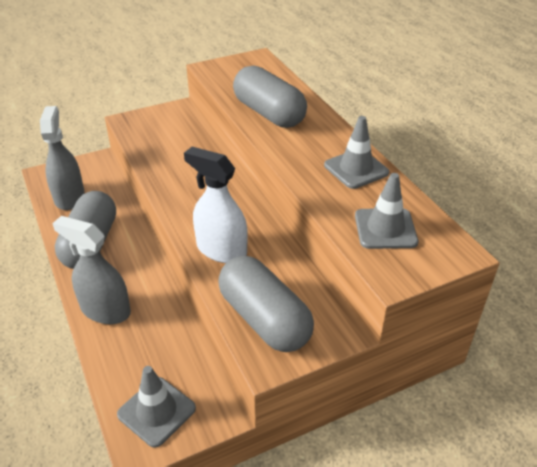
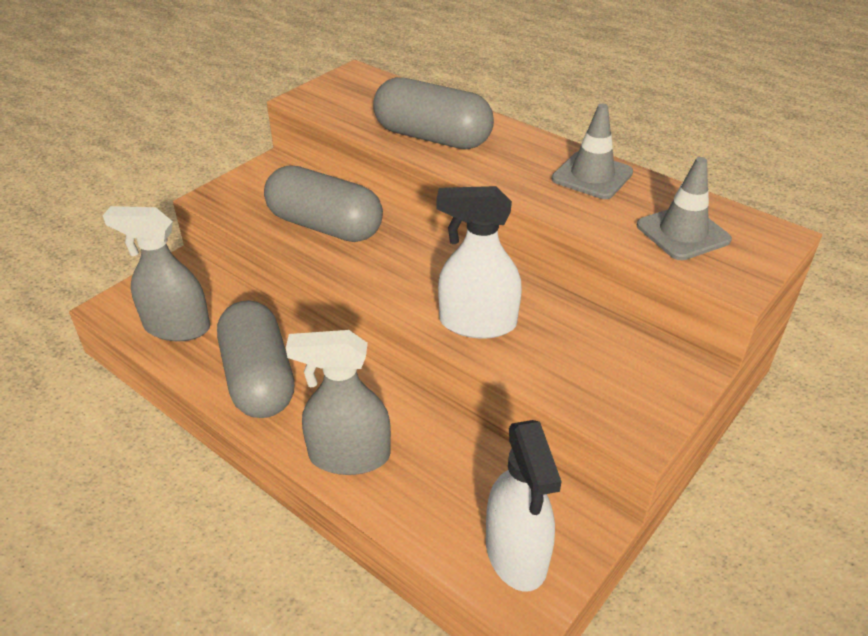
camera: 25 degrees left, 0 degrees up
(69, 197) = (177, 327): grey spray bottle -> grey spray bottle turned 45 degrees counterclockwise
(156, 411) = (516, 553): grey traffic cone -> white spray bottle
(264, 319) = (597, 386): grey capsule -> grey capsule (325, 226)

